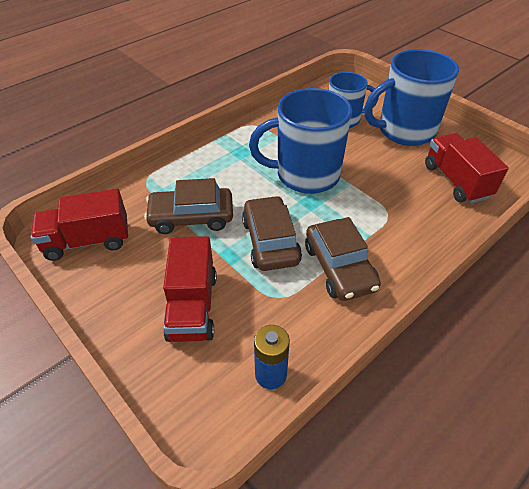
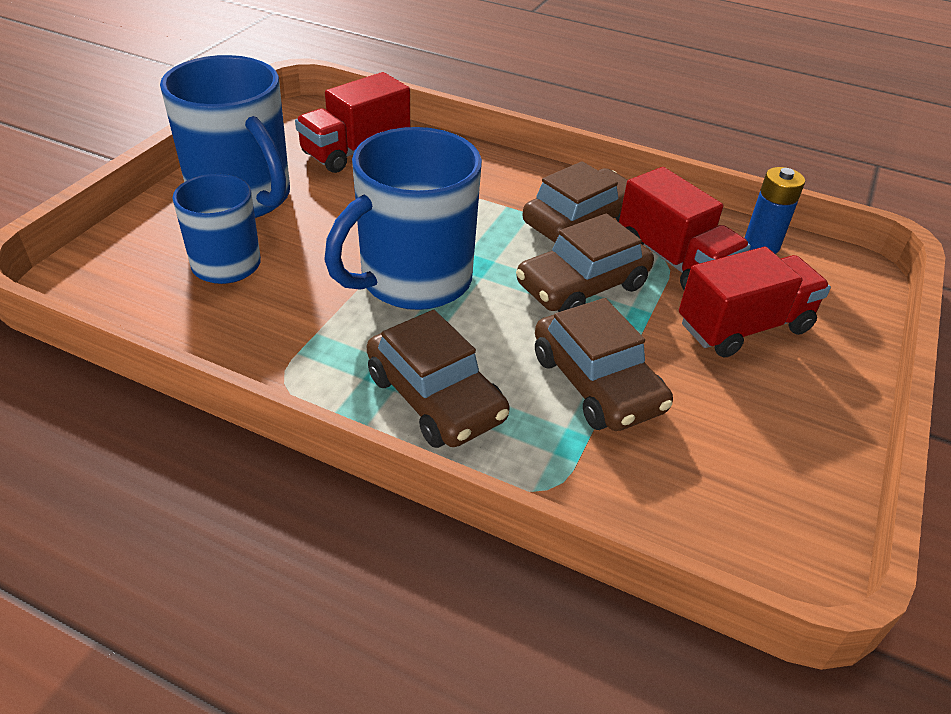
camera: 115 degrees left, 5 degrees down
(87, 241) = (749, 501): red truck -> red truck (674, 261)
(217, 162) = (435, 397): none -> brown car
(306, 175) = (413, 280): blue mug -> blue mug turned 75 degrees clockwise

